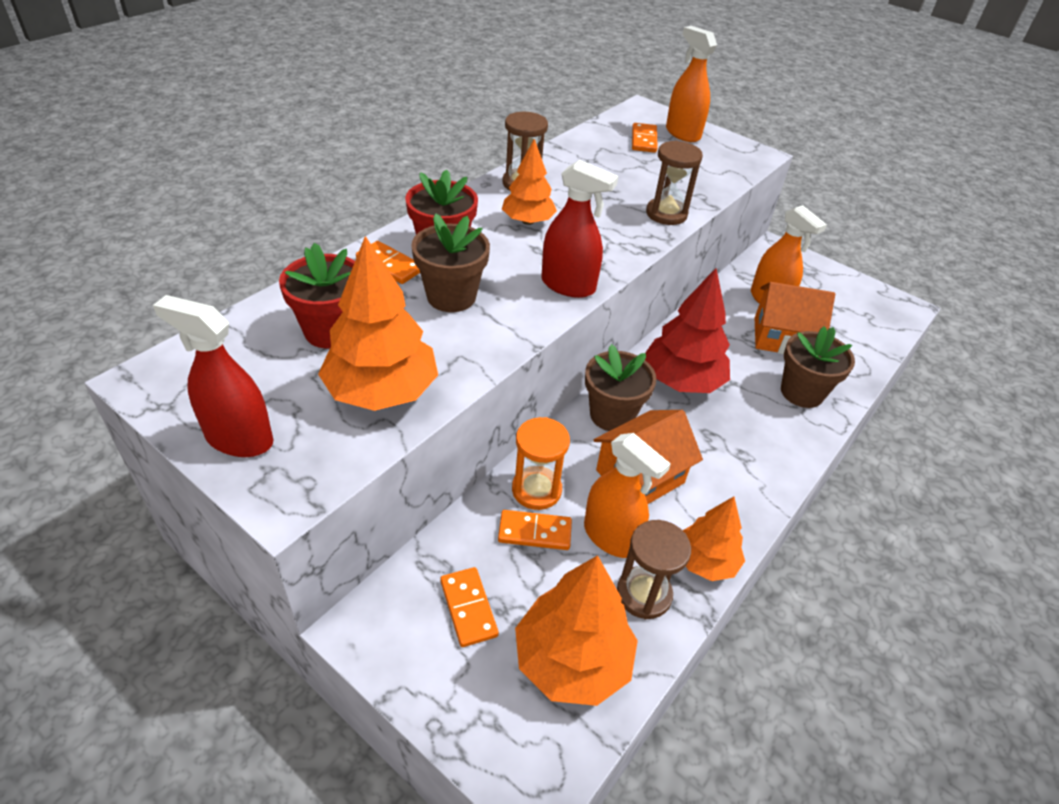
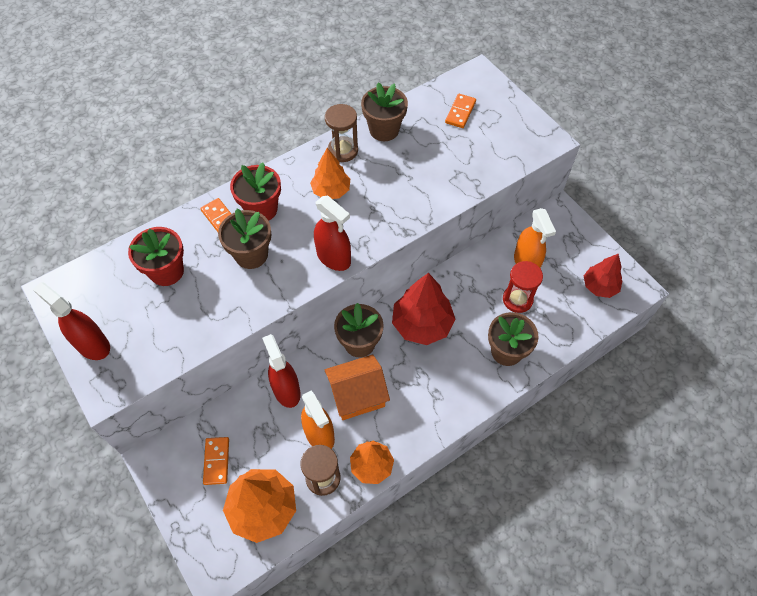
camera: 20 degrees right, 15 degrees up
(382, 391) = (182, 326): orange tree -> none
(534, 532) = (274, 420): orange domino -> none
(536, 490) = (286, 390): orange hourglass -> red spray bottle
(563, 161) = (384, 130): none -> brown flower pot
(666, 214) = (438, 197): brown hourglass -> none
(682, 133) = (497, 108): orange spray bottle -> none
(781, 337) = (517, 299): orange house -> red hourglass
(864, 311) = (599, 286): none -> red tree

